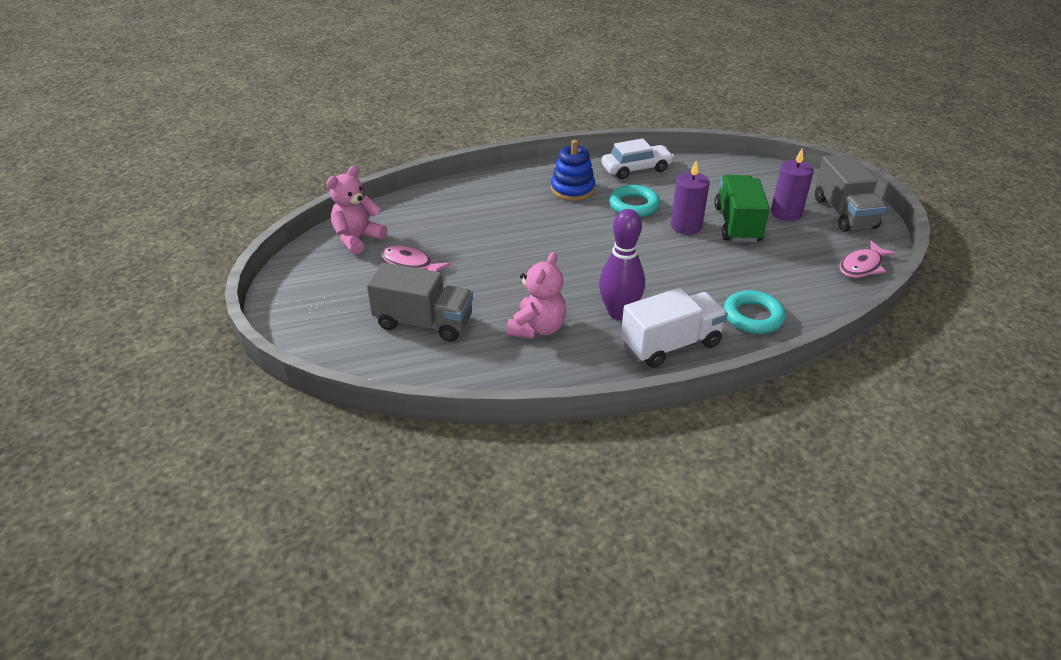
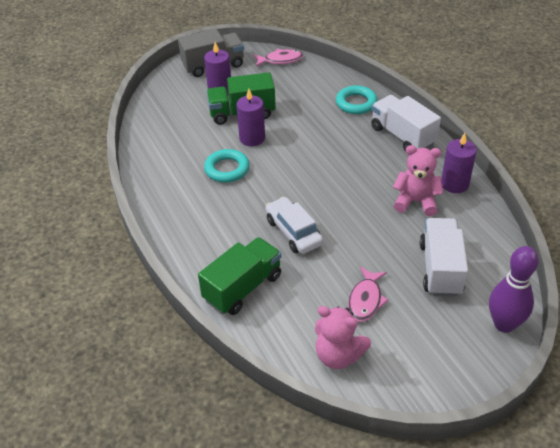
camera: 100 degrees left, 5 degrees up
(424, 322) = (440, 269): grey truck -> white truck
(462, 199) = (243, 288): none -> green truck
(559, 370) = (454, 184): none -> purple candle
(572, 189) = (207, 210): blue stacking toy -> none
(619, 313) = (379, 163): purple bowling pin -> purple bowling pin (504, 324)
(636, 169) = (161, 174): white car -> white car (293, 232)
(862, 266) = (280, 60): pink fish -> pink fish turned 45 degrees counterclockwise

